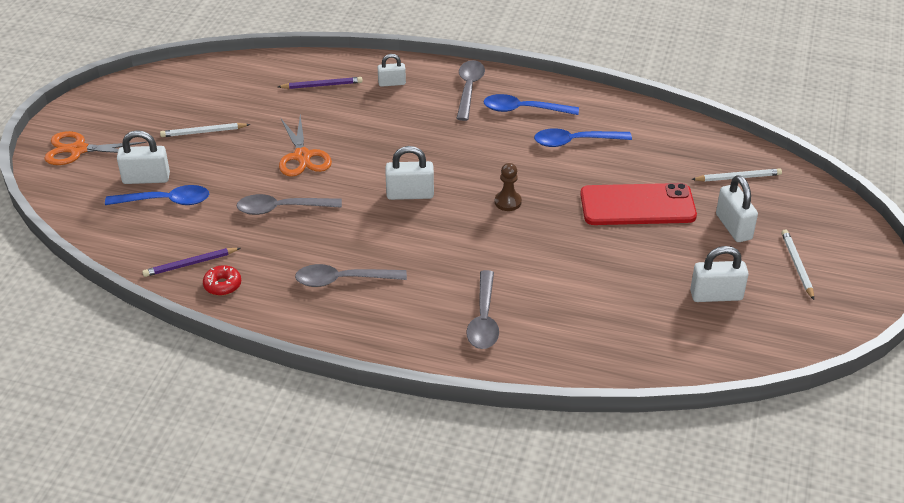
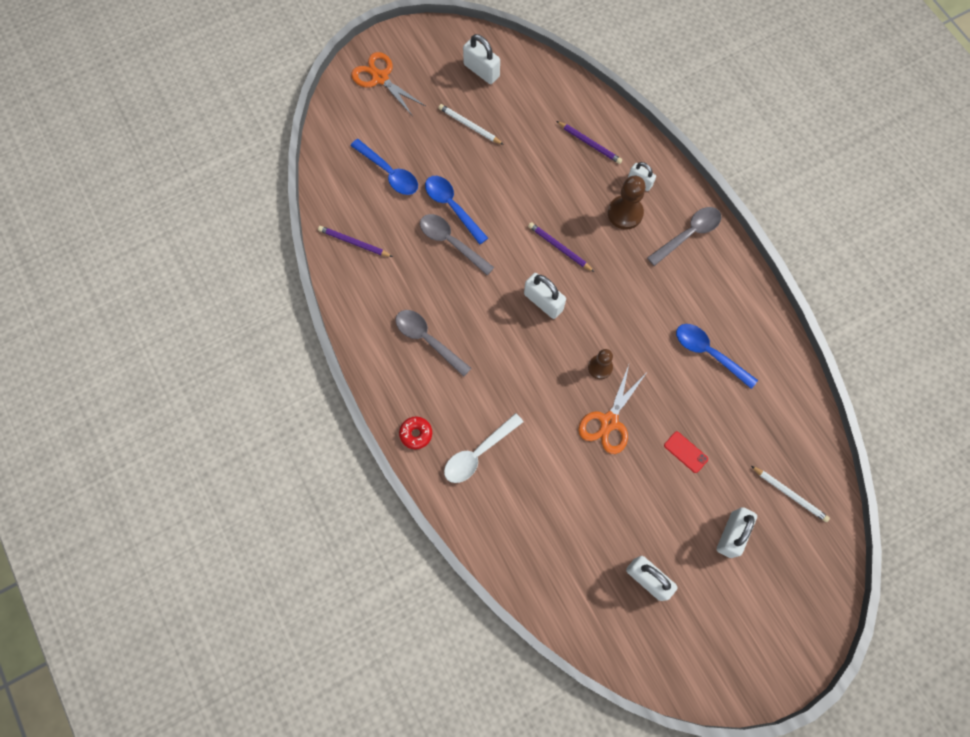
camera: 45 degrees right, 30 degrees up
(146, 179) = (396, 141): white padlock -> white padlock (481, 71)
(222, 285) = (356, 278): red donut -> red donut (416, 434)
(302, 156) = (509, 204): orange scissors -> orange scissors (609, 422)
(379, 156) = (559, 248): none -> purple pencil
(404, 106) = (625, 213): none -> brown pawn
(484, 319) = (478, 453): grey spoon -> white spoon
(524, 110) = (706, 289): blue spoon -> blue spoon (452, 207)
(637, 205) = (685, 452): red phone -> red phone, size x0.41
(797, 265) = (735, 610): white pencil -> none

